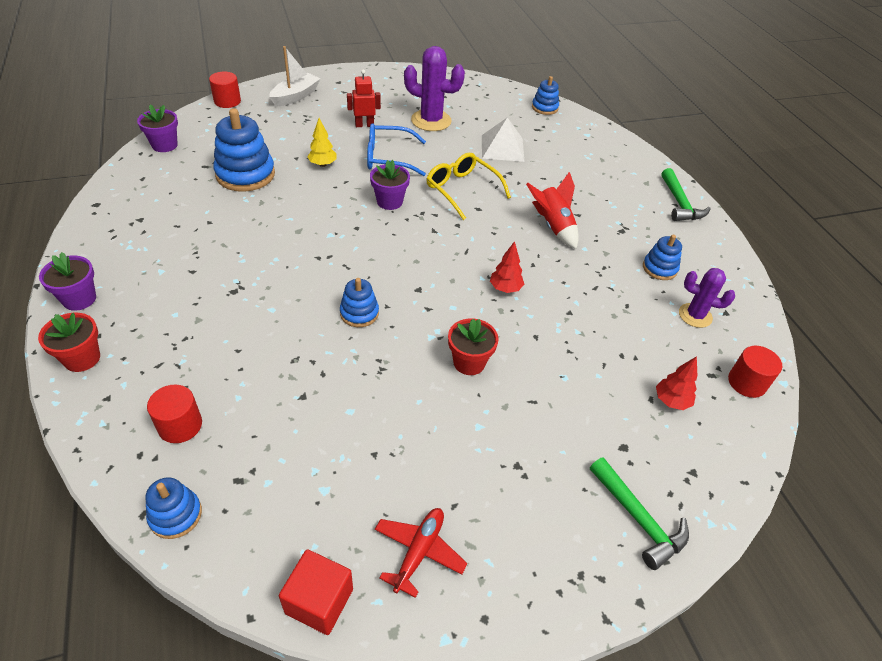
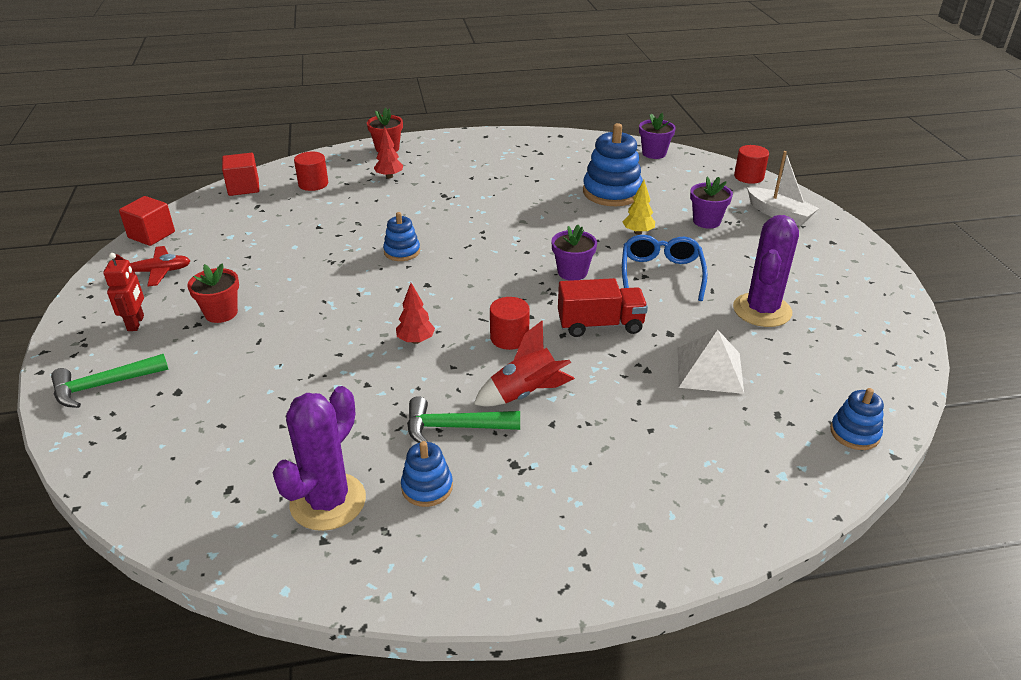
camera: 100 degrees right, 10 degrees down
(79, 299) = (447, 141): purple flower pot -> purple flower pot (706, 221)
(175, 515) = (243, 187): blue stacking toy -> red cube
(364, 125) = (731, 259): red robot -> red robot (136, 323)
(419, 552) = (157, 272): red plane -> red plane turned 45 degrees counterclockwise
(462, 190) = (600, 325): yellow glasses -> red truck
(469, 362) = (320, 308): red flower pot -> red flower pot (221, 313)
(671, 401) = (210, 441): red tree -> red tree (389, 176)
(679, 203) = (586, 559): green hammer -> green hammer (454, 427)
(695, 315) = (328, 501): purple cactus -> purple cactus, size x1.60
(746, 382) = (201, 521): red cylinder -> red cylinder (509, 338)

